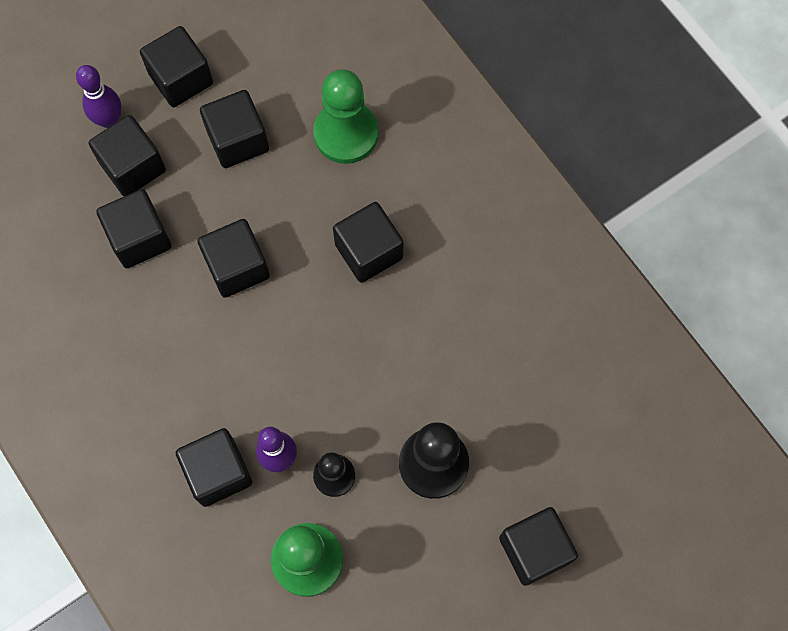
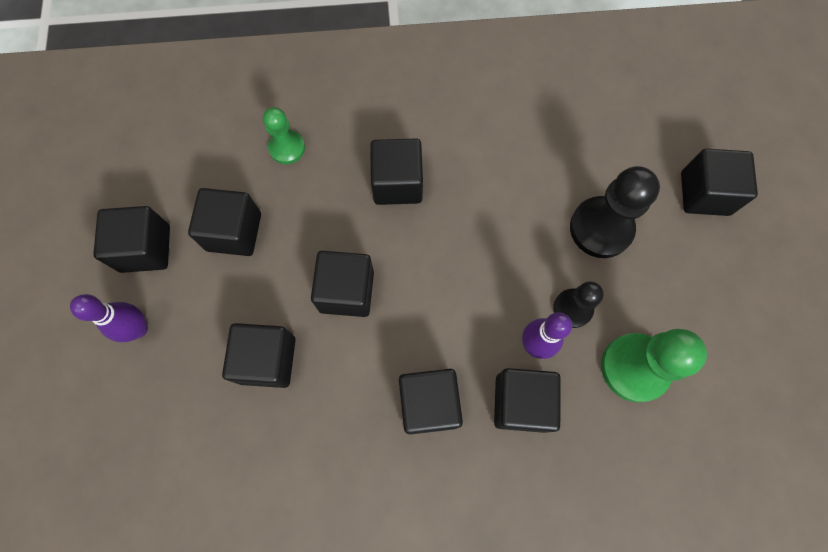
camera: 60 degrees left, 0 degrees up
(133, 167) = (197, 331): black cube -> black cube (428, 404)
(346, 134) = (287, 148): green pawn -> green pawn, size x0.60

